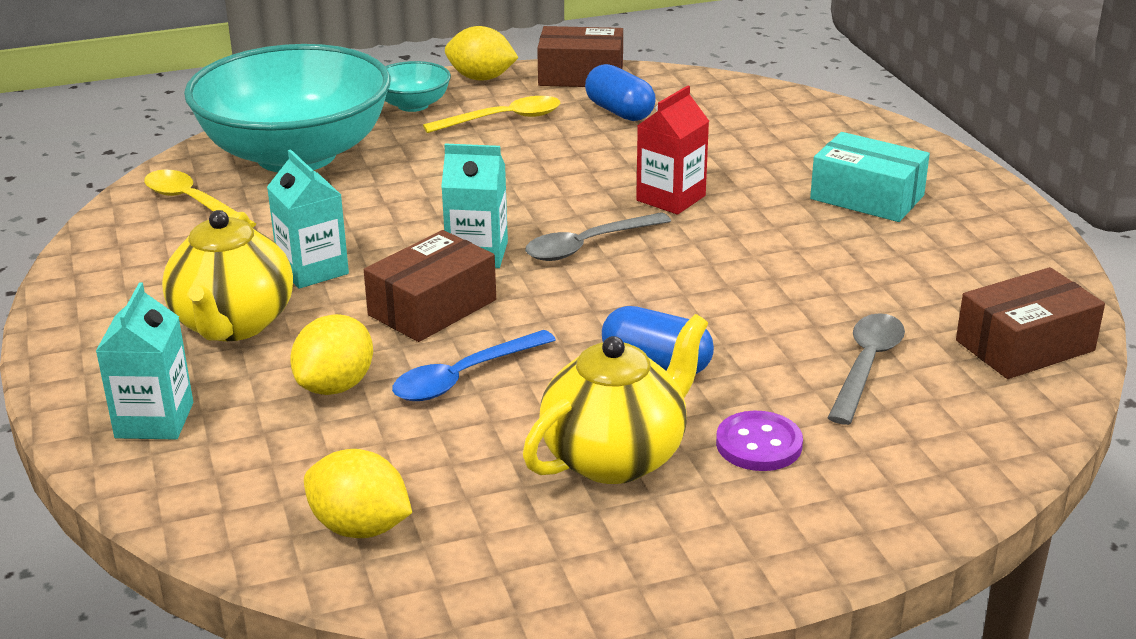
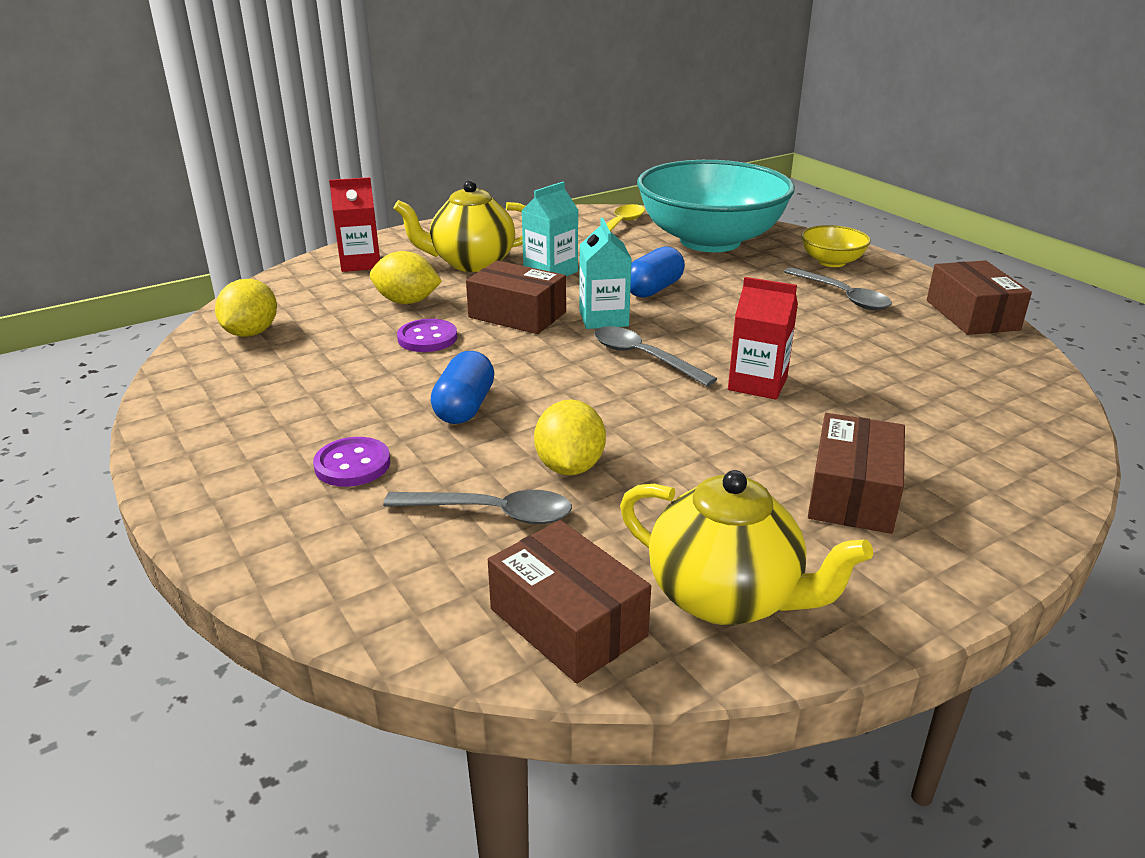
camera: 75 degrees right, 0 degrees up
(154, 420) = (360, 263): turquoise carton -> red carton
(413, 105) = (831, 262): turquoise bowl -> yellow bowl
(464, 377) = (427, 338): blue spoon -> purple button
(481, 78) = (912, 277): yellow lemon -> yellow lemon (569, 467)
(503, 119) = (842, 296): yellow spoon -> grey spoon
(615, 457) = (331, 405): yellow teapot -> yellow teapot (726, 597)
(619, 112) = (914, 341): blue capsule -> blue capsule (653, 289)
(867, 197) = (852, 493): turquoise box -> brown box

